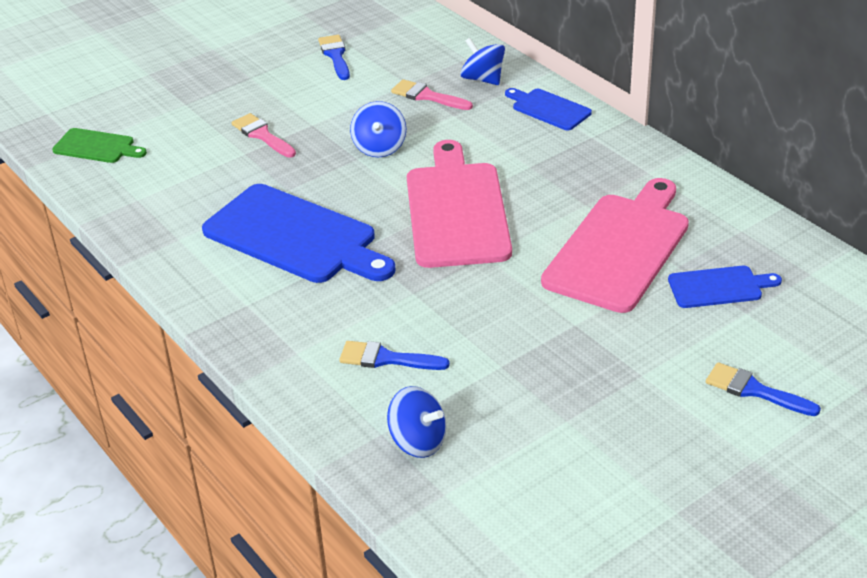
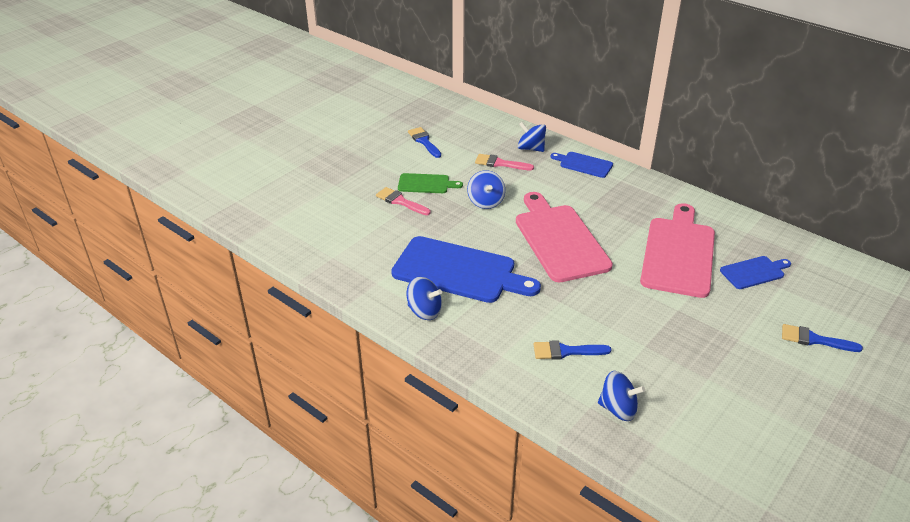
camera: 15 degrees left, 0 degrees up
(97, 147) = (285, 222): green cutting board -> green cutting board (426, 184)
(223, 283) = (424, 311): none -> blue spinning top

